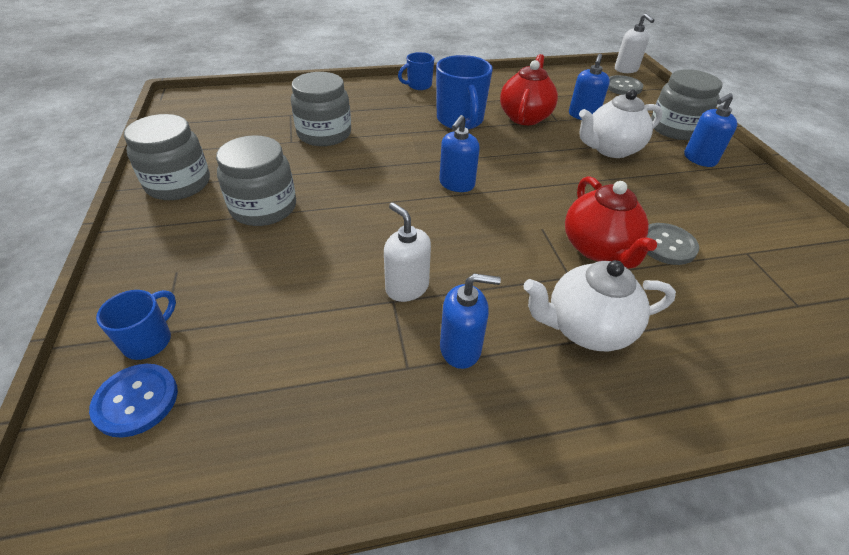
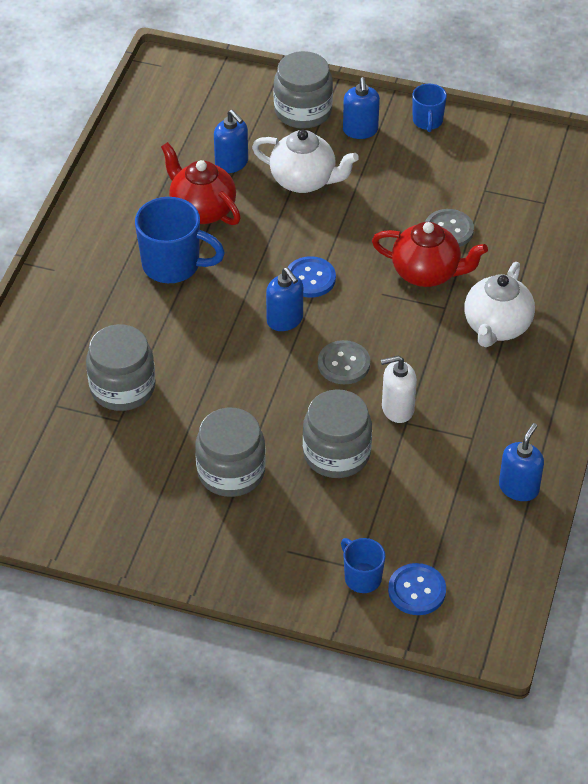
camera: 60 degrees left, 5 degrees up
(178, 184) = (145, 530): grey jar -> grey jar (336, 453)
(418, 85) = (65, 265): blue mug -> blue mug (427, 121)
(461, 348) = (473, 402): blue soap dispenser -> blue soap dispenser (518, 488)
(514, 183) = (310, 278): none -> blue button
(611, 149) = (304, 180): white teapot -> white teapot turned 75 degrees counterclockwise
(623, 87) = (197, 95): grey button -> grey button (343, 364)
(626, 69) = (161, 65): white soap dispenser -> none

